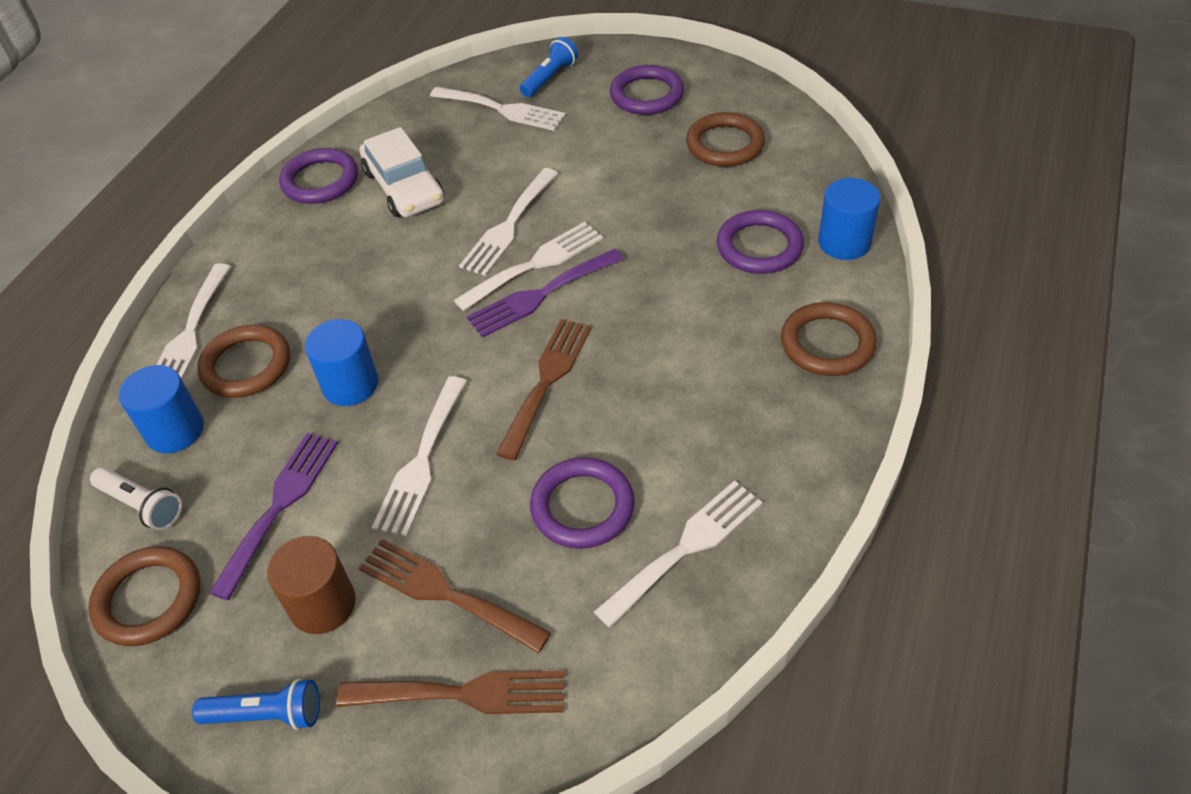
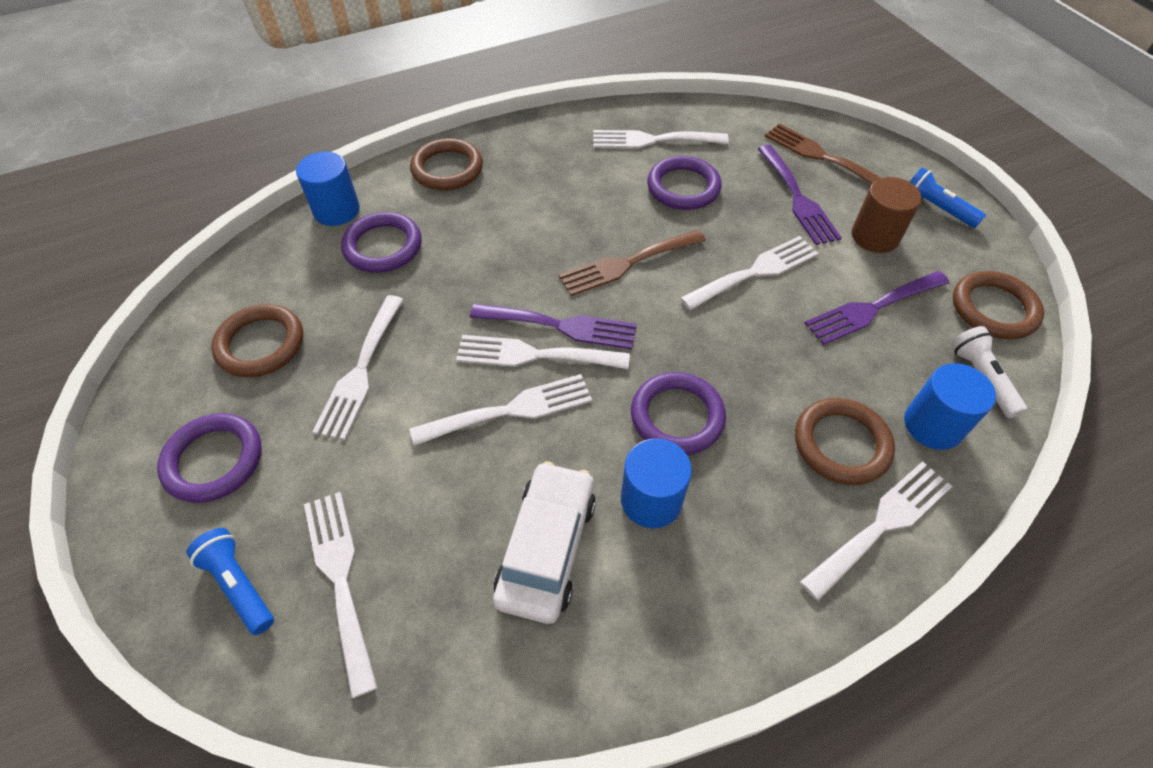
camera: 140 degrees left, 5 degrees up
(320, 181) = (620, 647): purple ring -> purple ring (677, 416)
(350, 384) = (764, 361): blue cylinder -> blue cylinder (651, 500)
(445, 593) = (798, 198): brown fork -> purple fork
(550, 78) = (239, 584): blue flashlight -> blue flashlight turned 60 degrees clockwise
(637, 177) = (361, 371): none -> white fork

